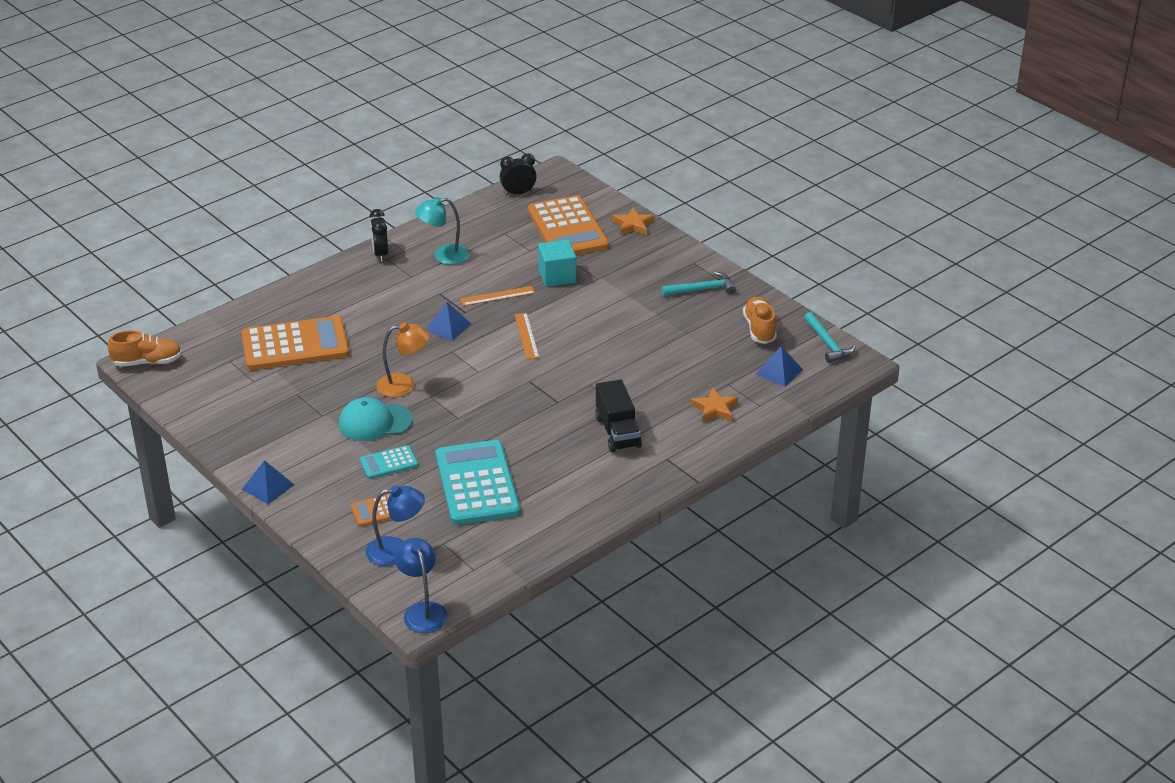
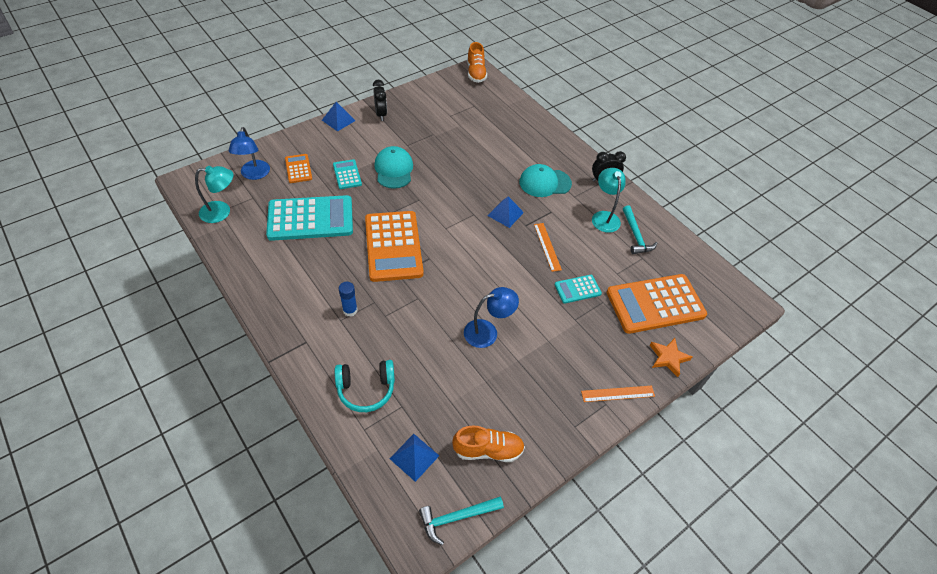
camera: 90 degrees right, 15 degrees up
(295, 345) = (489, 134): orange calculator -> orange calculator (393, 246)
(389, 298) = (545, 183): none -> turquoise cap
(404, 385) = (434, 186): orange lamp -> none
(422, 611) = (190, 184): blue lamp -> blue lamp (487, 332)
(475, 567) = (221, 212): none -> turquoise lamp
(518, 193) = (708, 272): black clock -> black clock (381, 114)
(526, 336) = (490, 261): orange ruler -> orange ruler (618, 394)
(557, 276) = (577, 289): turquoise cube -> turquoise calculator
(617, 432) = (350, 310): black truck -> blue glue stick
(702, 289) = (558, 405): turquoise hammer -> turquoise hammer (635, 235)
(715, 409) = (366, 389): orange star -> turquoise headphones

